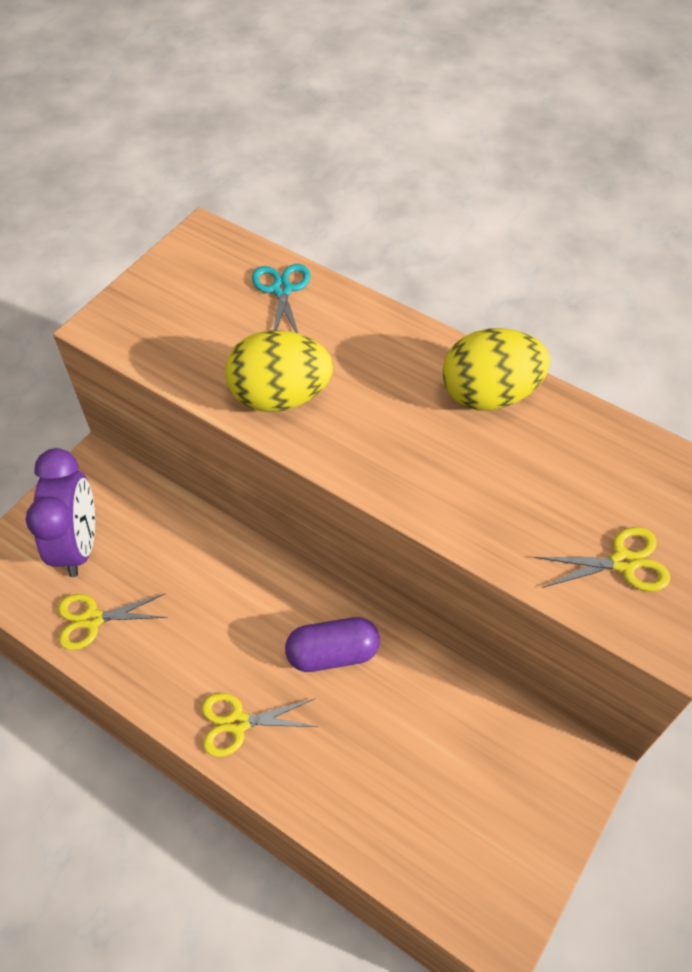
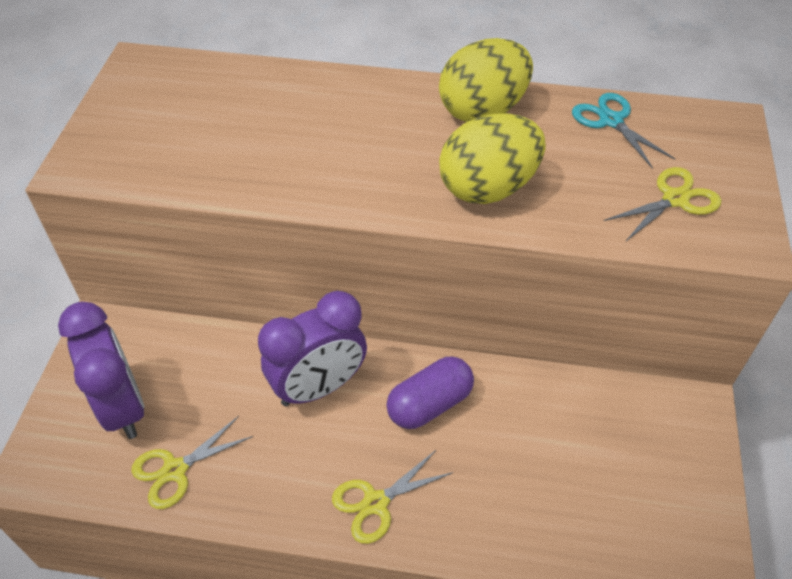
camera: 25 degrees left, 5 degrees down
(245, 595) = (319, 387): none -> purple clock
(280, 396) = (295, 171): yellow egg -> yellow egg (488, 188)
(282, 290) = (243, 85): turquoise scissors -> turquoise scissors (611, 121)

